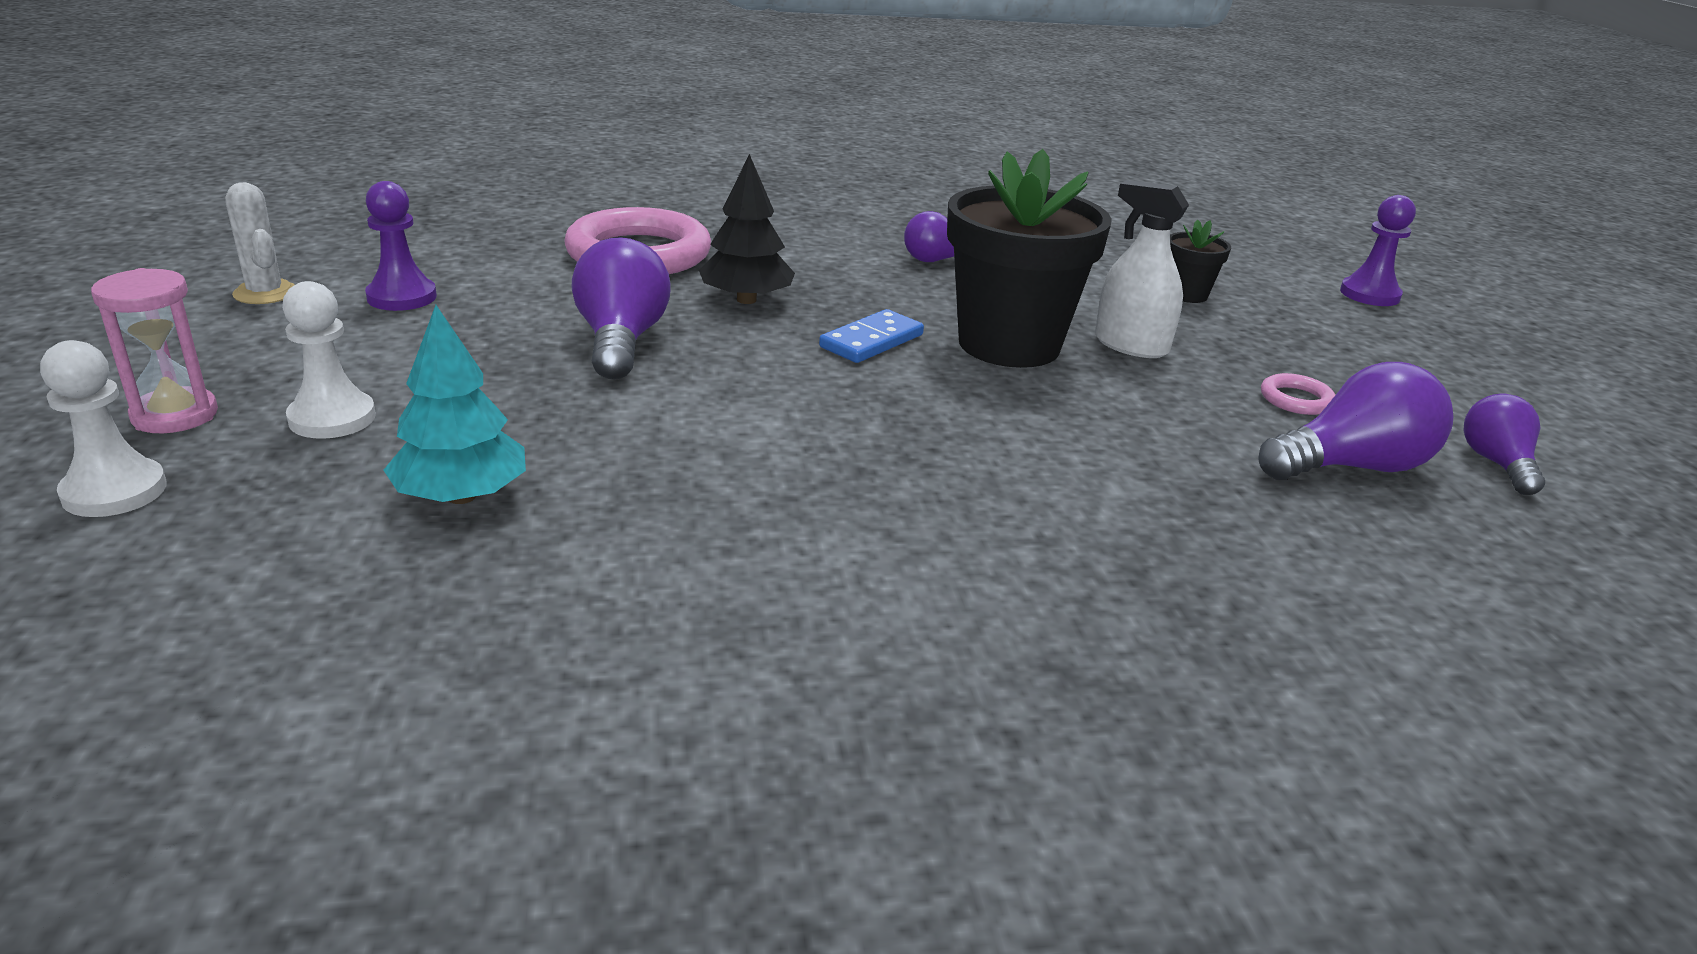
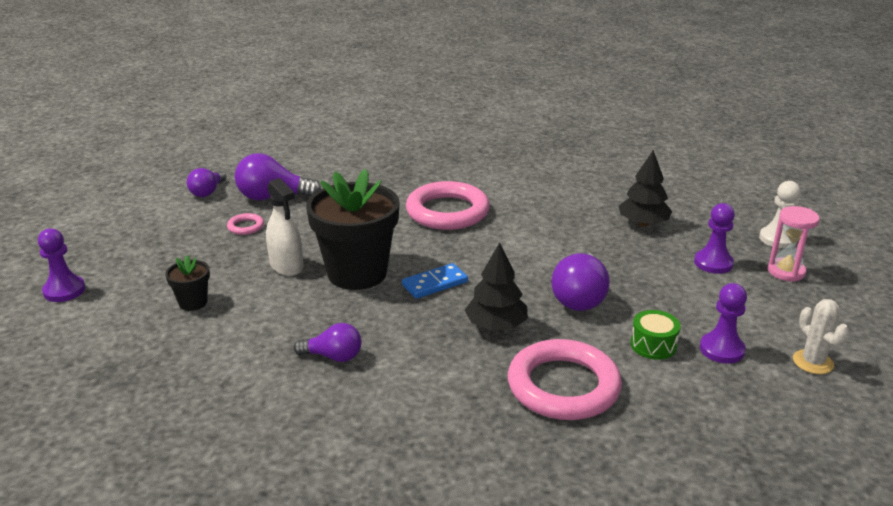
camera: 160 degrees left, 0 degrees up
(332, 418) = (713, 263): white pawn -> purple pawn
(461, 496) = (643, 223): turquoise tree -> black tree
(507, 295) = (653, 345): none -> green drum
(946, 474) = (447, 212): none -> pink ring

